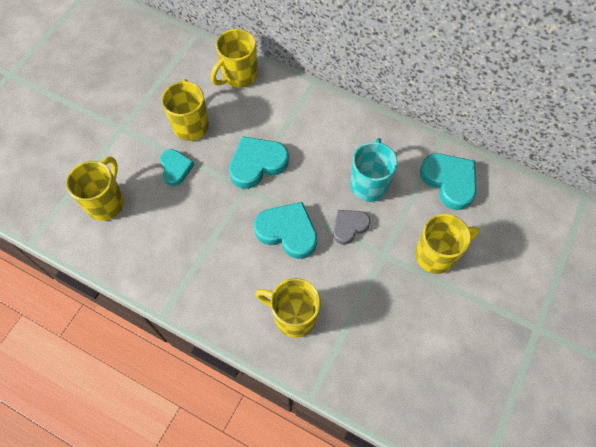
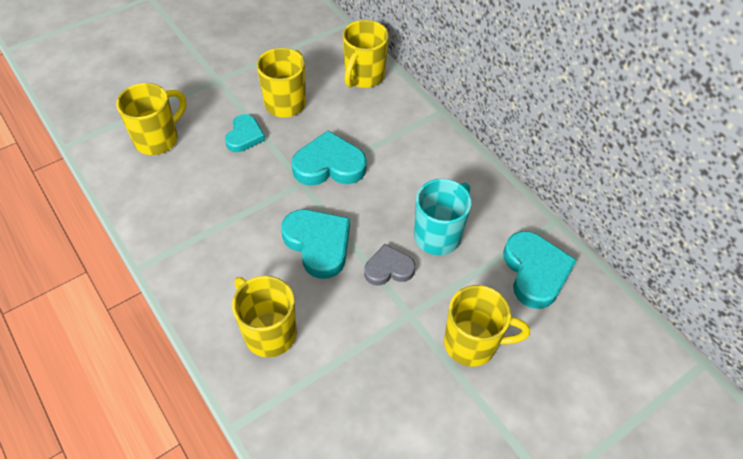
camera: 25 degrees right, 10 degrees down
(238, 76) = (363, 77): yellow mug -> yellow mug turned 45 degrees counterclockwise

